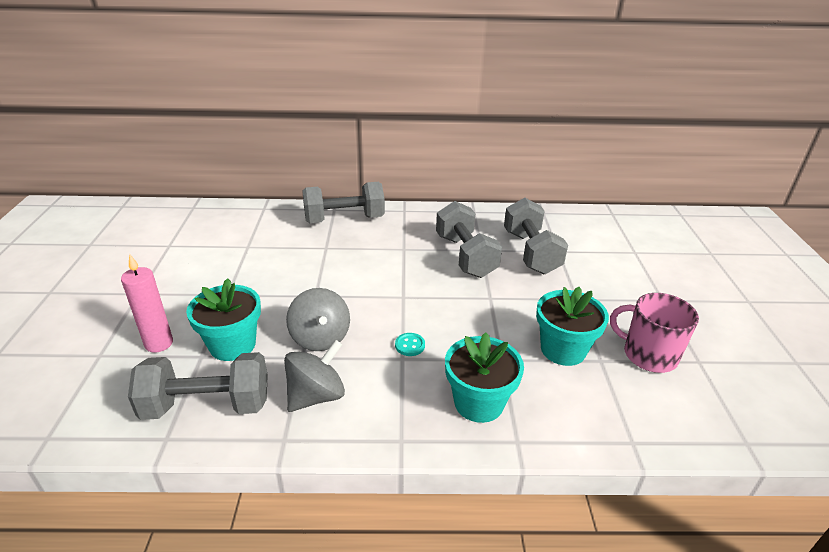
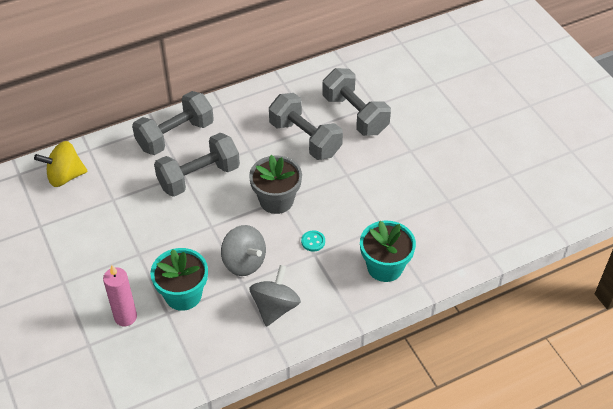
camera: 25 degrees left, 15 degrees up
(207, 405) = (206, 346): grey dumbbell -> grey dumbbell (199, 177)
(226, 219) = (65, 176): none -> yellow spinning top
(398, 295) = (276, 200): none -> grey flower pot
(563, 350) = (420, 202): turquoise flower pot -> none
(648, 355) = (477, 183): pink mug -> none

